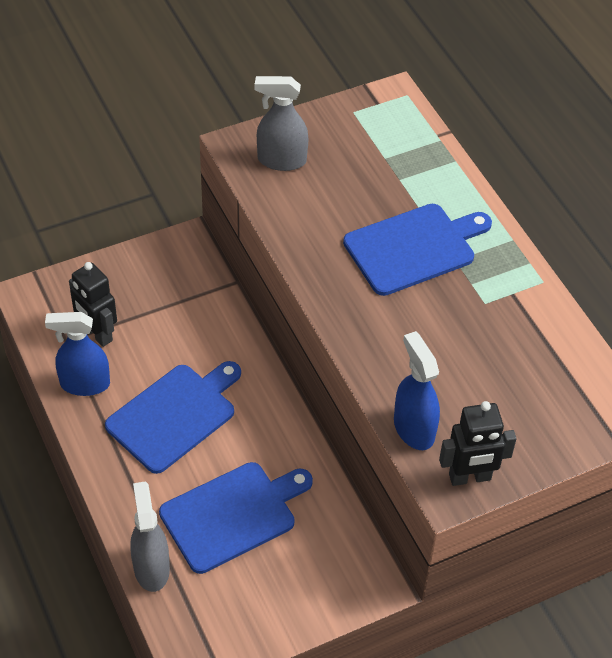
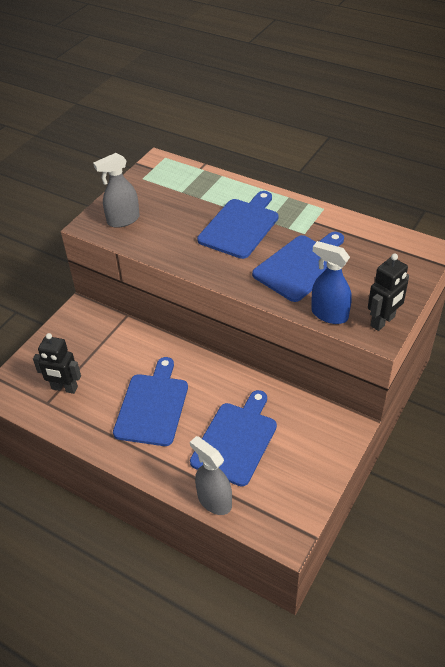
camera: 30 degrees left, 5 degrees down
(84, 384) = (80, 421): blue spray bottle -> none
(439, 346) = (301, 266): none -> blue cutting board

